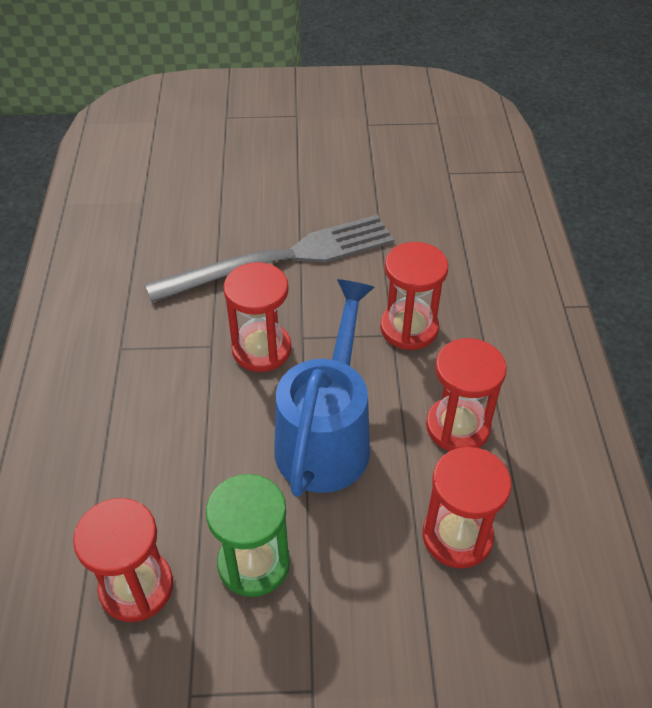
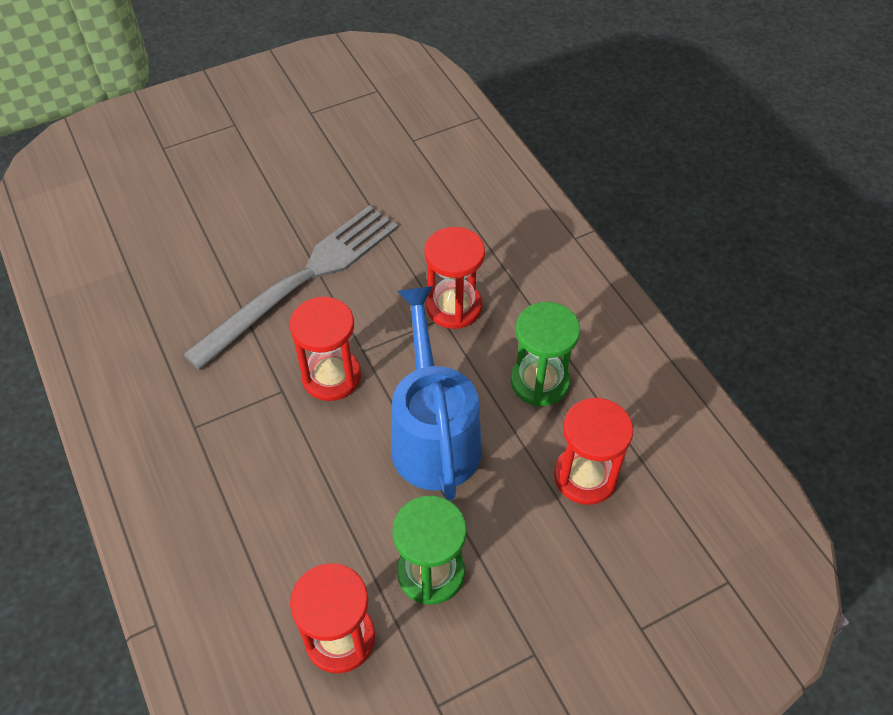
camera: 25 degrees left, 5 degrees up
(458, 427) = (539, 381): red hourglass -> green hourglass

